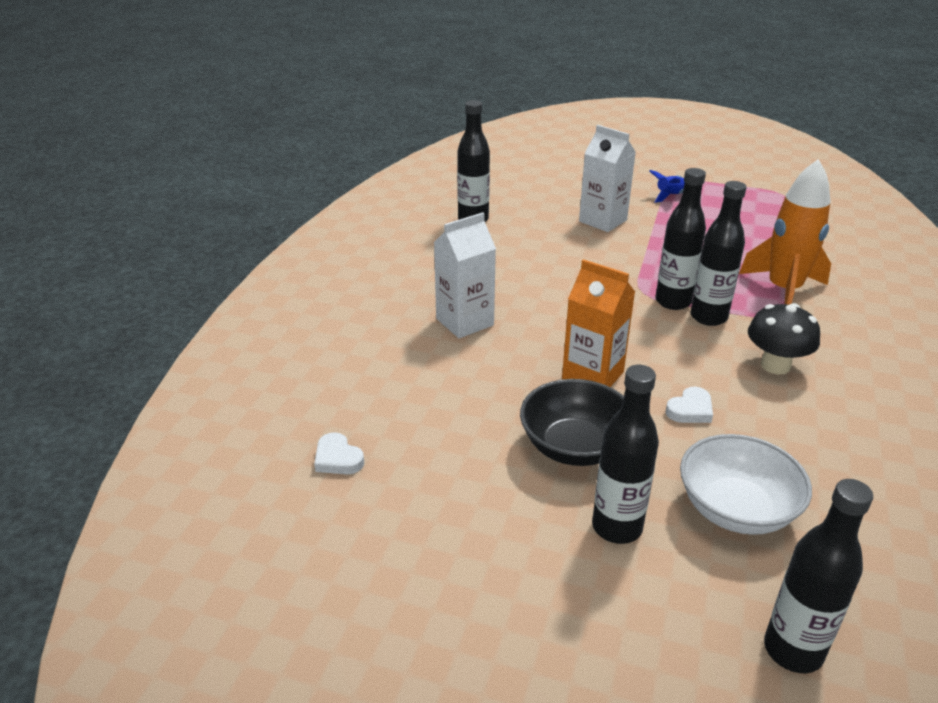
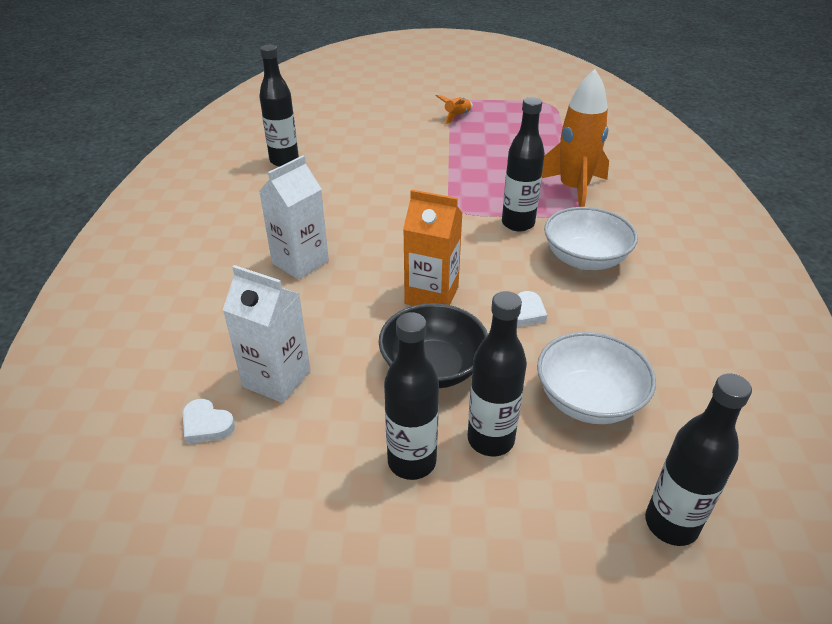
camera: 15 degrees left, 5 degrees up
(603, 221) = (403, 146): white carton -> white carton (276, 378)
(671, 196) = (457, 116): blue rocket -> orange rocket
(673, 302) = (484, 214): black bottle -> black bottle (412, 462)
(775, 365) = (585, 259): black mushroom -> white bowl

